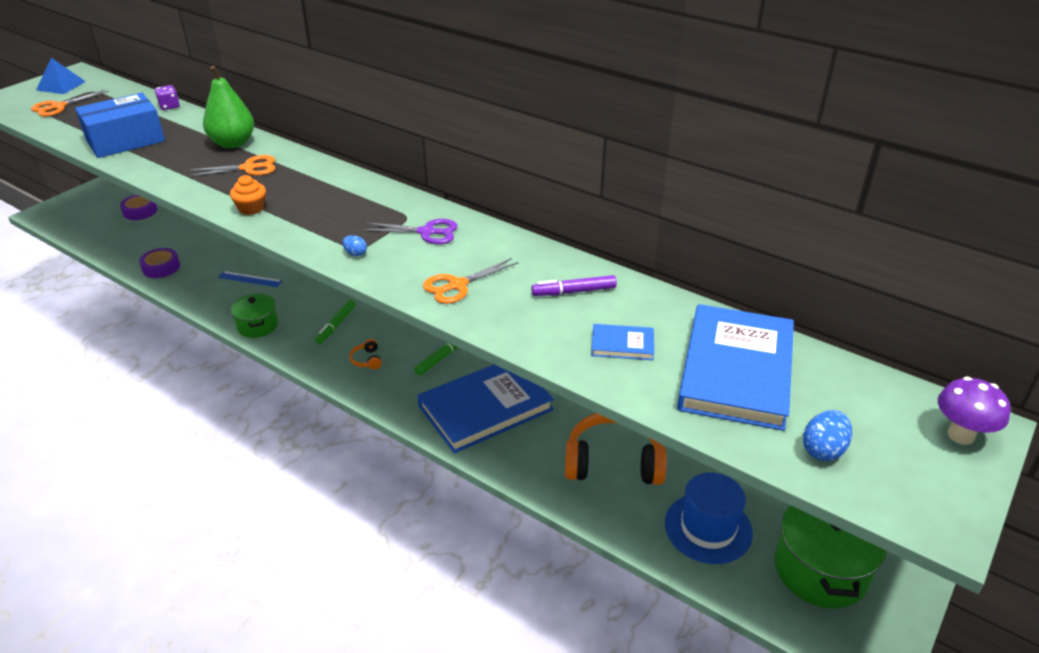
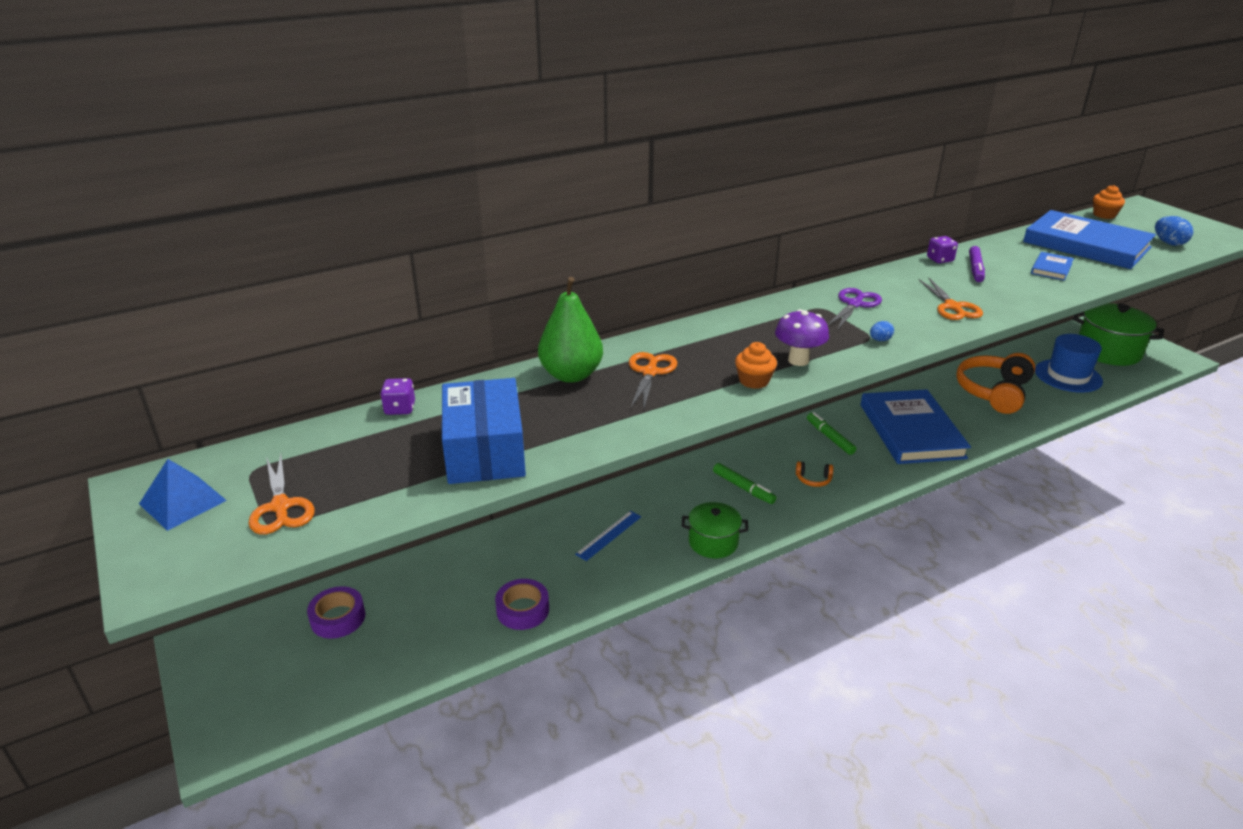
camera: 65 degrees left, 5 degrees down
(582, 267) = (940, 259): none -> purple dice
(883, 385) = (1104, 215): none -> orange cupcake
(960, 435) = (1151, 211): purple mushroom -> purple mushroom (798, 360)

